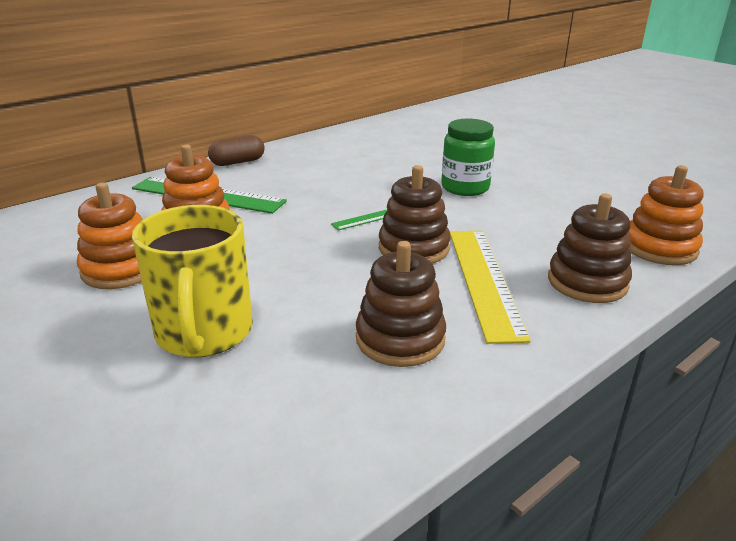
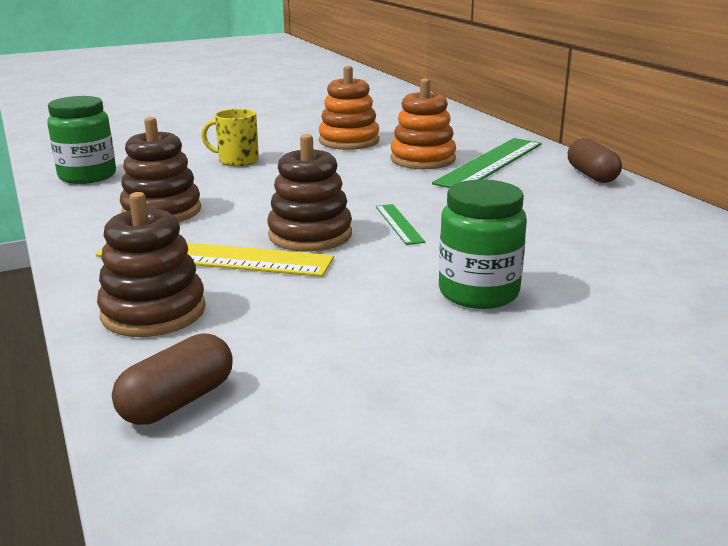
camera: 105 degrees right, 5 degrees down
(204, 333) = (237, 160): yellow mug -> yellow mug, size x0.56
(293, 458) = (87, 176): none -> green jar
(659, 248) = (178, 401): orange stacking toy -> brown capsule

